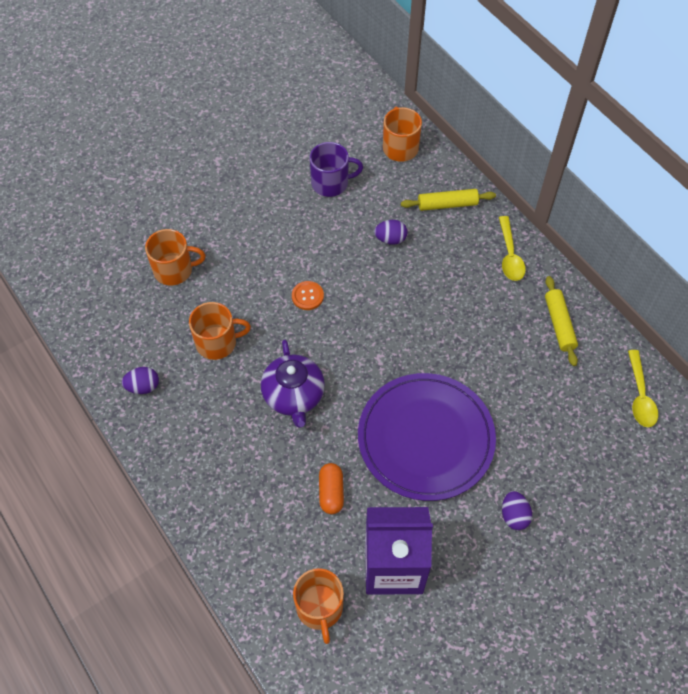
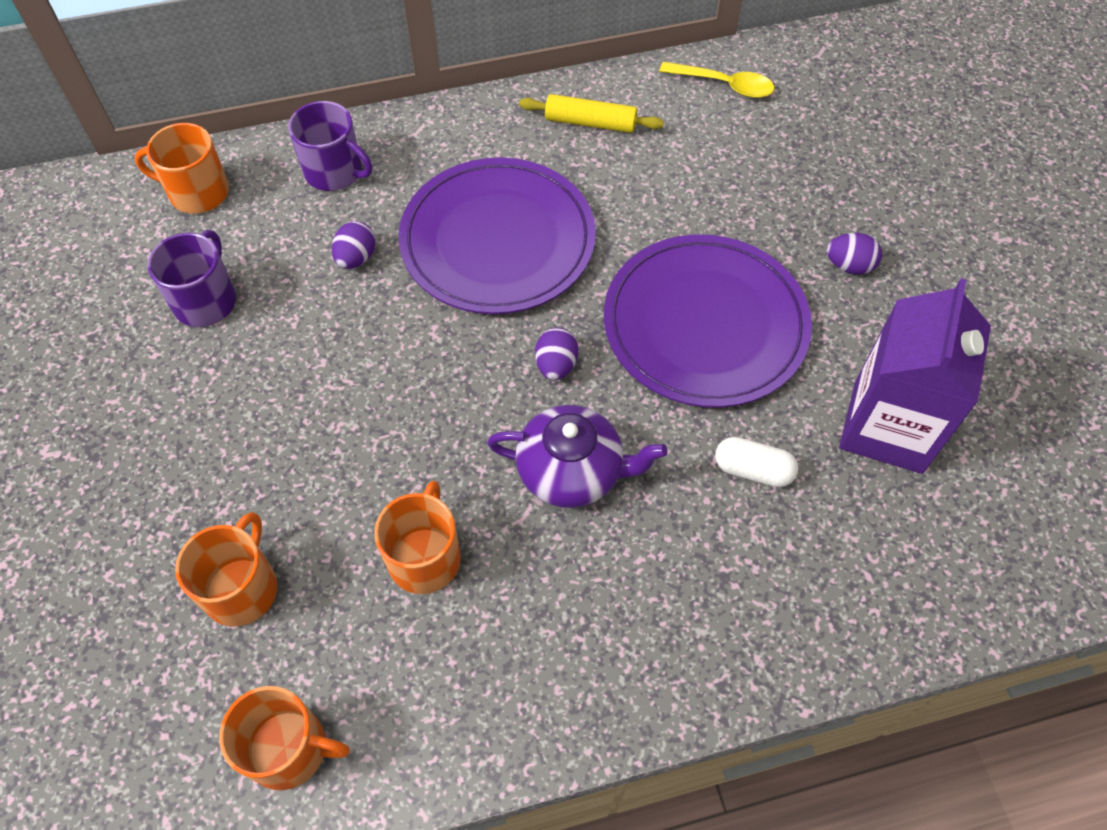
camera: 70 degrees left, 0 degrees up
(143, 386) = (459, 707): purple egg -> purple egg (556, 365)
(307, 296) = (401, 398): orange button -> none
(319, 608) = (931, 542): orange mug -> orange mug (289, 749)
(331, 492) = (753, 470): orange capsule -> white capsule
(437, 305) = (497, 240): none -> purple plate
(447, 204) = (335, 171): yellow rolling pin -> purple mug
(510, 255) = (459, 134): yellow spoon -> none

